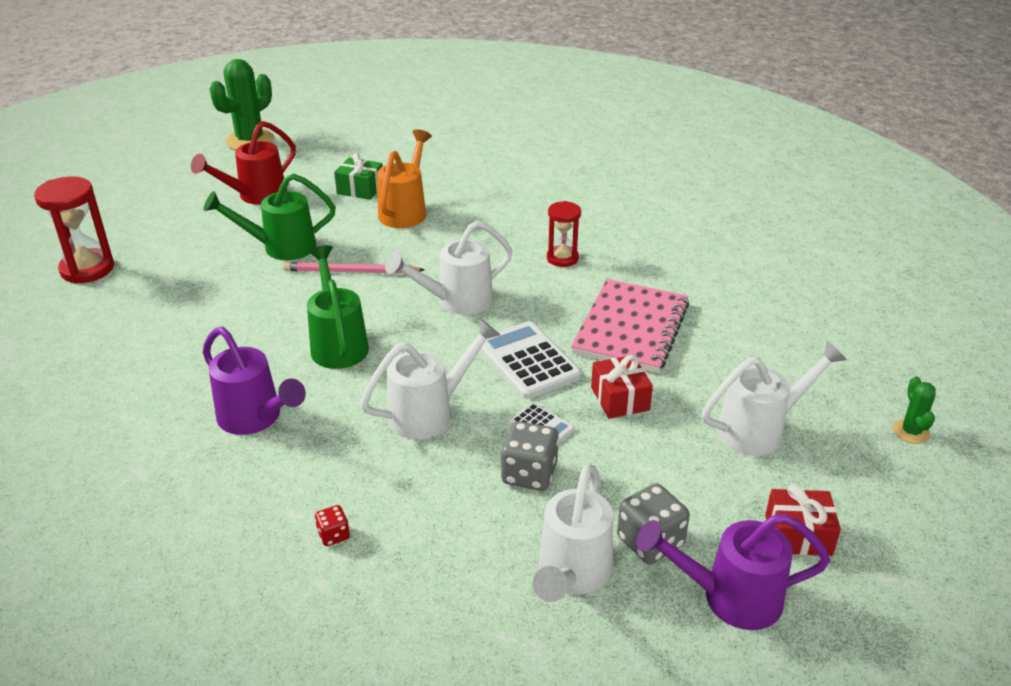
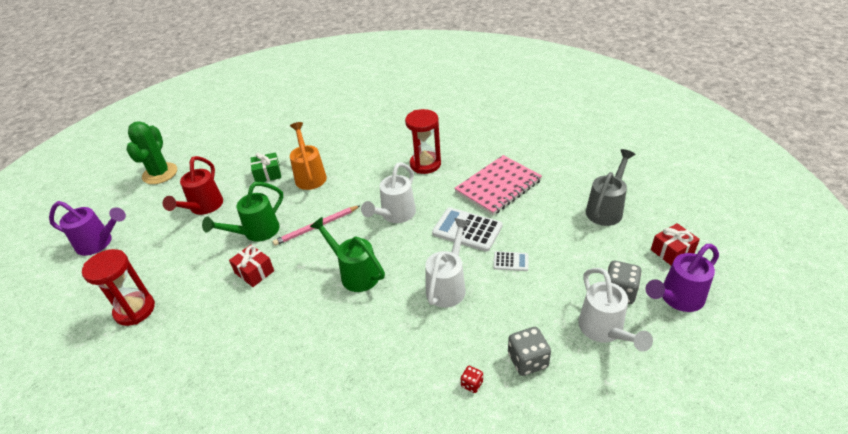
camera: 30 degrees left, 5 degrees up
(255, 419) = (355, 344): purple watering can -> purple watering can (99, 243)
(529, 474) = (531, 290): grey dice -> grey dice (527, 360)
(562, 258) = (425, 164): red hourglass -> red hourglass, size x1.58
(620, 399) = (531, 226): red gift -> red gift (254, 272)
(631, 328) = (498, 186): pink notebook -> pink notebook turned 60 degrees clockwise
(760, 430) = (606, 209): white watering can -> grey watering can
(911, 432) = (663, 177): green cactus -> none

